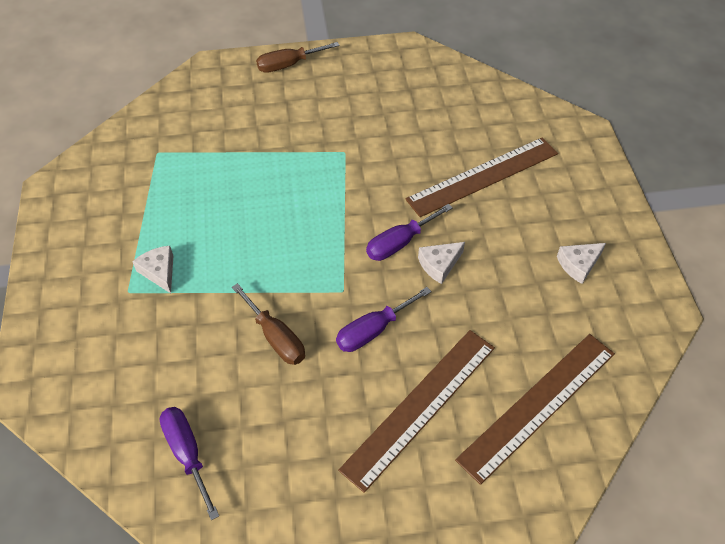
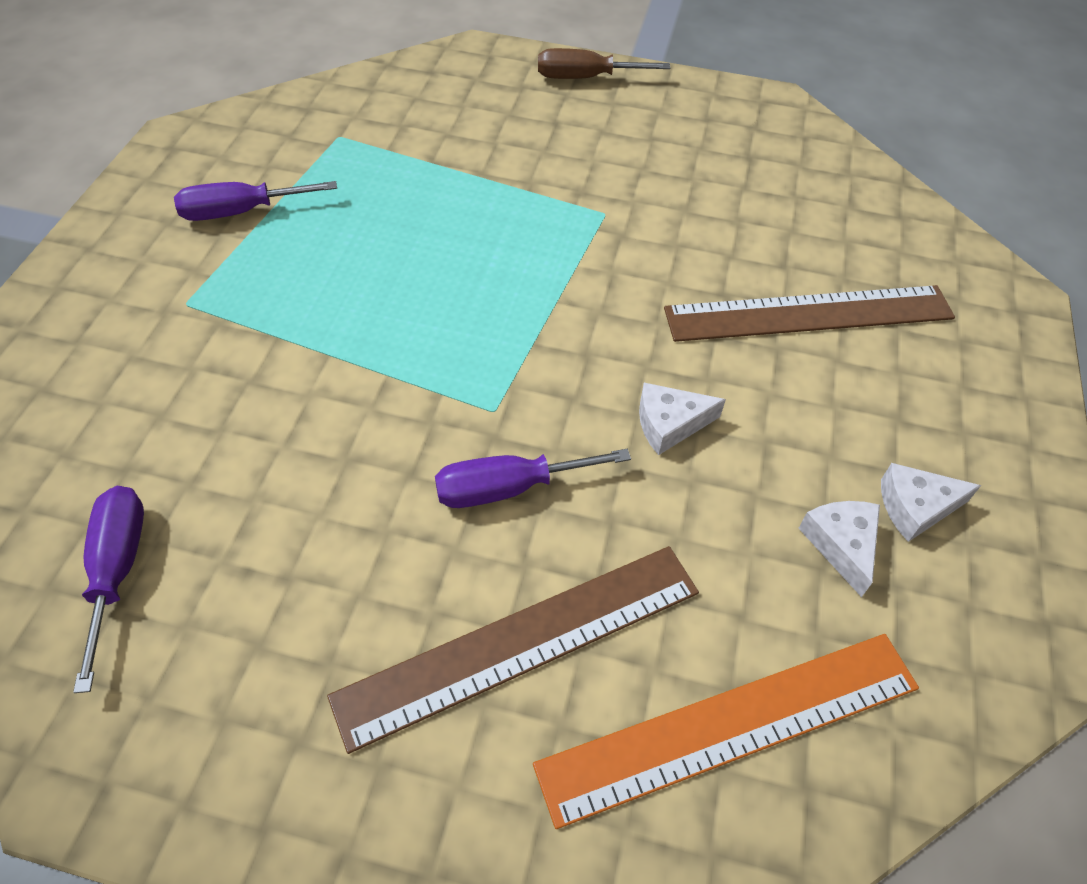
camera: 20 degrees right, 0 degrees up
(159, 272) = (244, 291): white cheese -> white cheese (841, 544)
(276, 337) = (352, 443): brown screwdriver -> none
(399, 243) = (621, 369): purple screwdriver -> purple screwdriver (240, 212)
(537, 405) = (731, 725): brown ruler -> orange ruler

